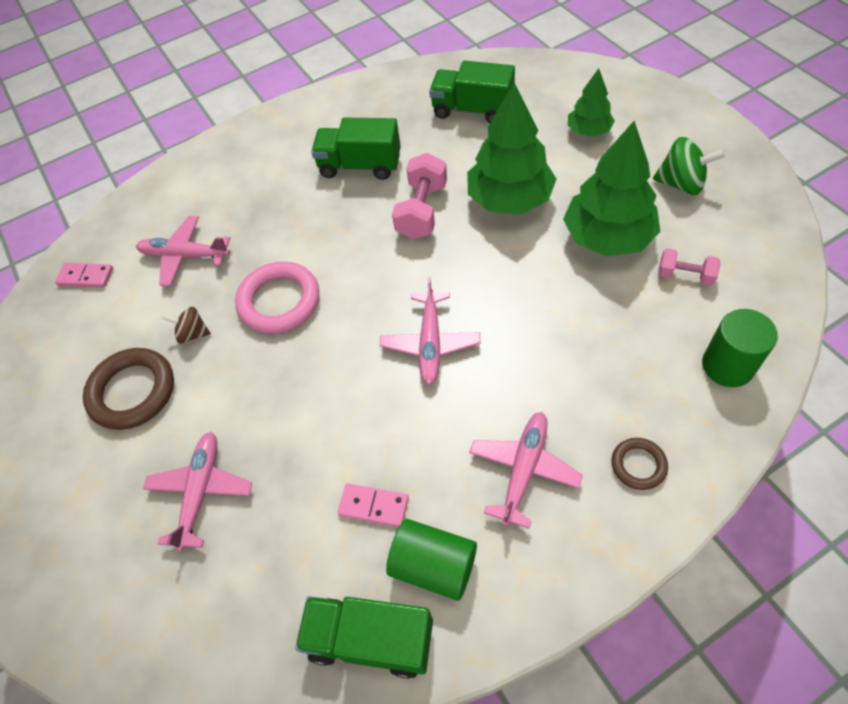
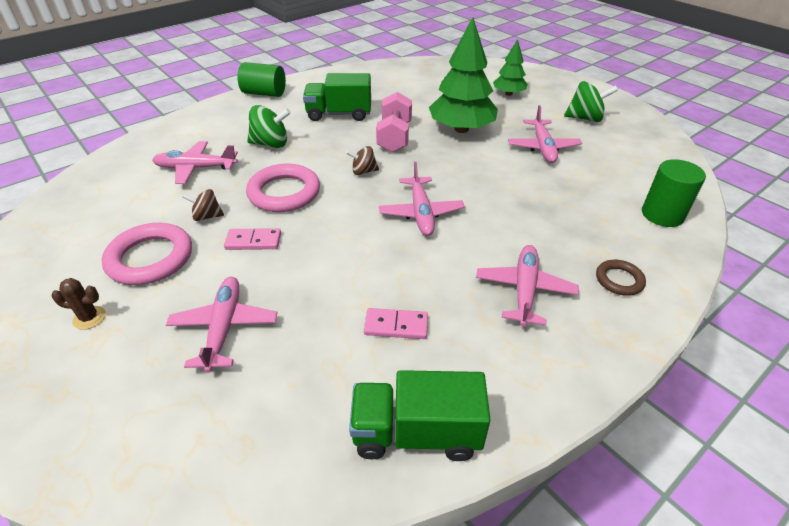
camera: 15 degrees left, 15 degrees down
(74, 467) = (89, 318): none -> brown cactus
(86, 277) = (103, 184): pink domino -> pink domino (253, 241)
(132, 391) = (150, 258): brown ring -> pink ring
(272, 217) = (271, 144): none -> green spinning top
(375, 270) = (363, 171): none -> brown spinning top
(434, 565) = (464, 366): green cylinder -> green cylinder (264, 93)
(472, 110) = (419, 85): green truck -> none
(607, 237) = (542, 147): green tree -> pink plane
(685, 275) = (608, 166): pink dumbbell -> none

